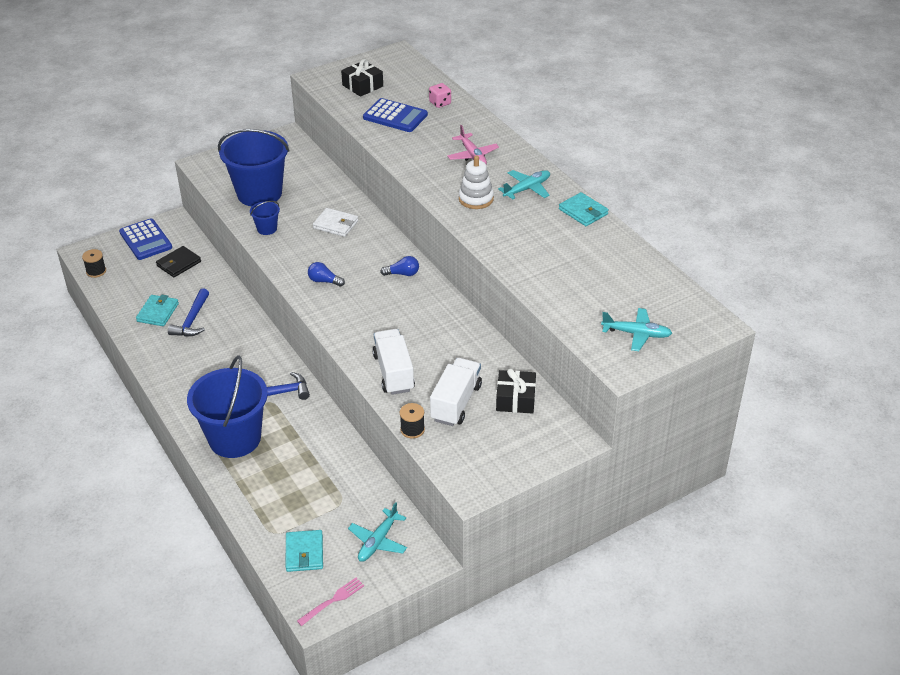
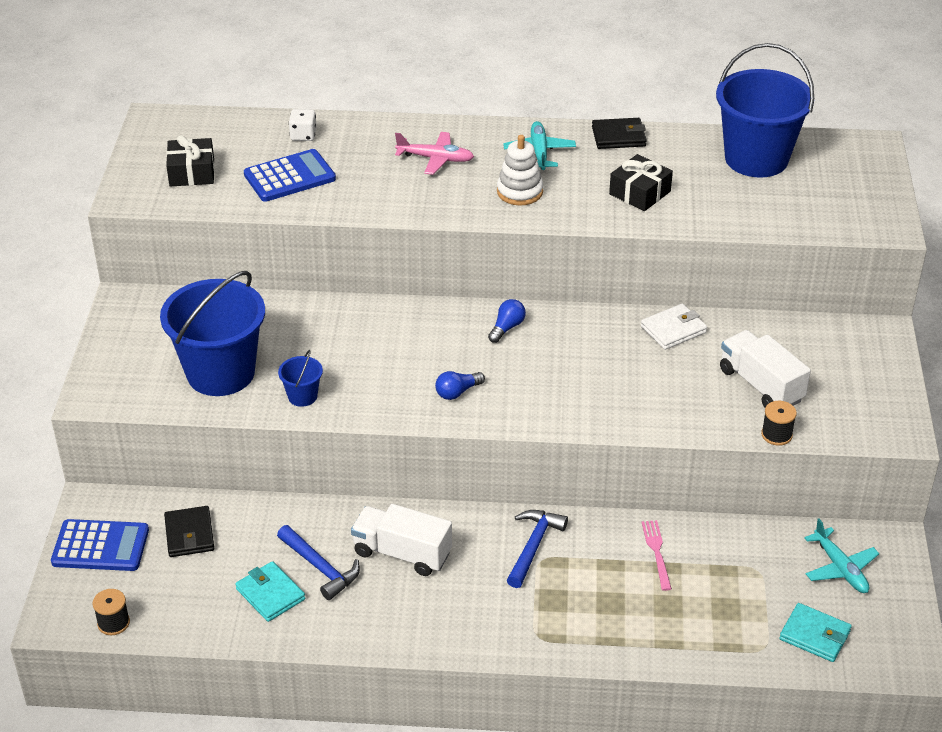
camera: 55 degrees left, 0 degrees up
(235, 438) = (580, 617): blue bucket -> blue bucket (756, 159)
(333, 600) = (902, 642): pink fork -> pink fork (656, 552)
(335, 224) = (358, 338): white wallet -> white wallet (673, 329)
(393, 372) = (672, 408): white truck -> white truck (402, 553)
(440, 103) = (303, 135): pink dice -> white dice
(515, 399) = (790, 342): black gift -> black gift (640, 193)
(583, 212) = (618, 137): turquoise wallet -> black wallet
(636, 334) = (845, 196): turquoise plane -> none

